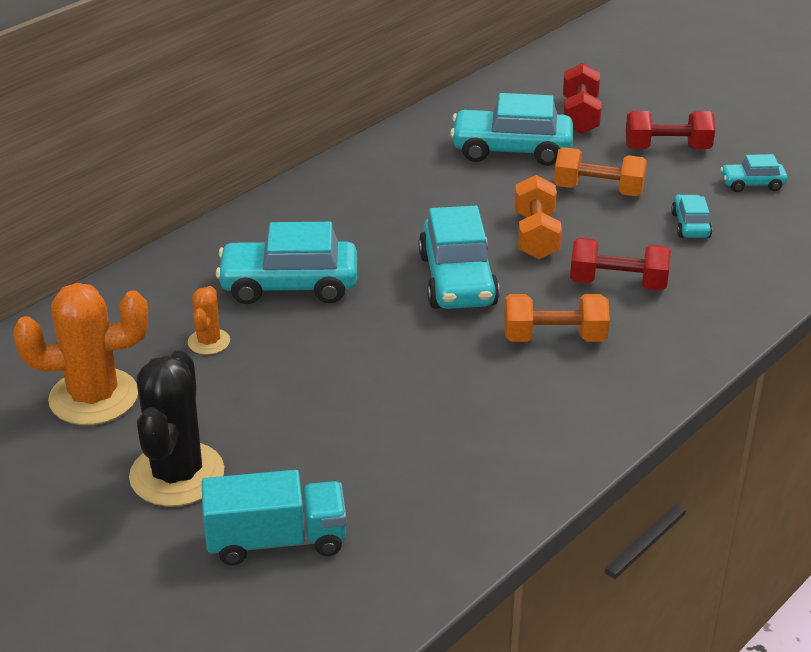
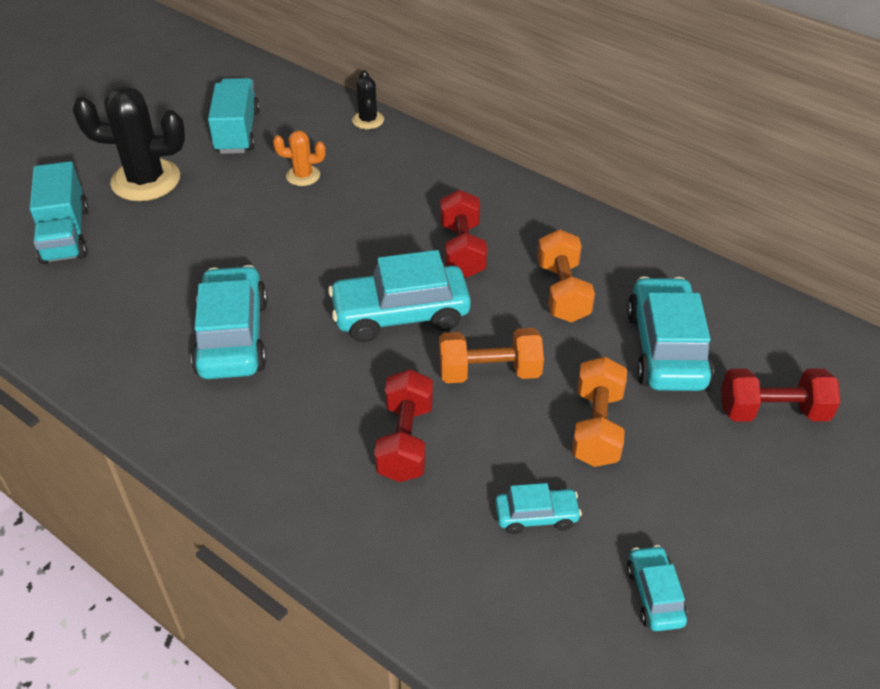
camera: 85 degrees right, 10 degrees up
(94, 397) = (237, 132): orange cactus -> turquoise truck
(111, 292) = (368, 120): none -> black cactus
(289, 286) = (383, 209): turquoise car -> turquoise car (232, 337)
(554, 338) = (307, 388): orange dumbbell -> orange dumbbell (562, 292)
(667, 148) = (720, 501): red dumbbell -> red dumbbell (462, 250)

